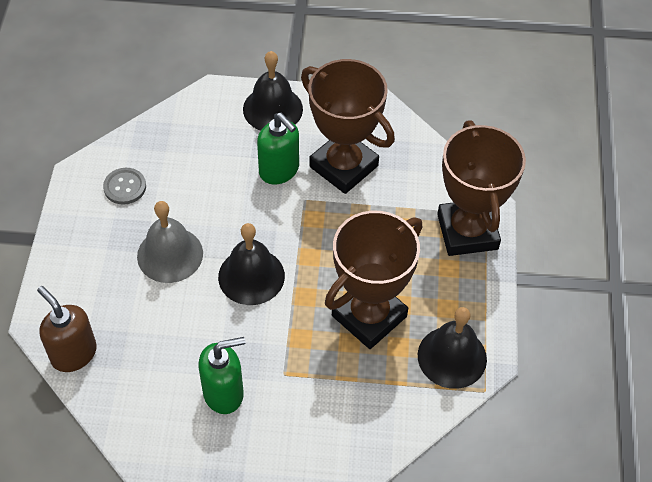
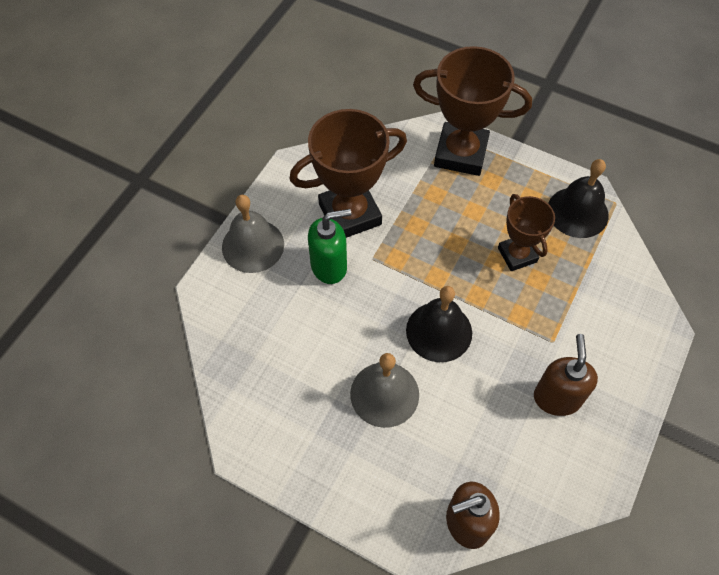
camera: 65 degrees left, 5 degrees up
(125, 187) = (281, 410): grey button -> none
(224, 393) = (557, 398): green soap dispenser -> brown soap dispenser
(272, 109) = (253, 245): black bell -> grey bell
(369, 316) = (517, 255): brown trophy -> brown trophy, size x0.60

